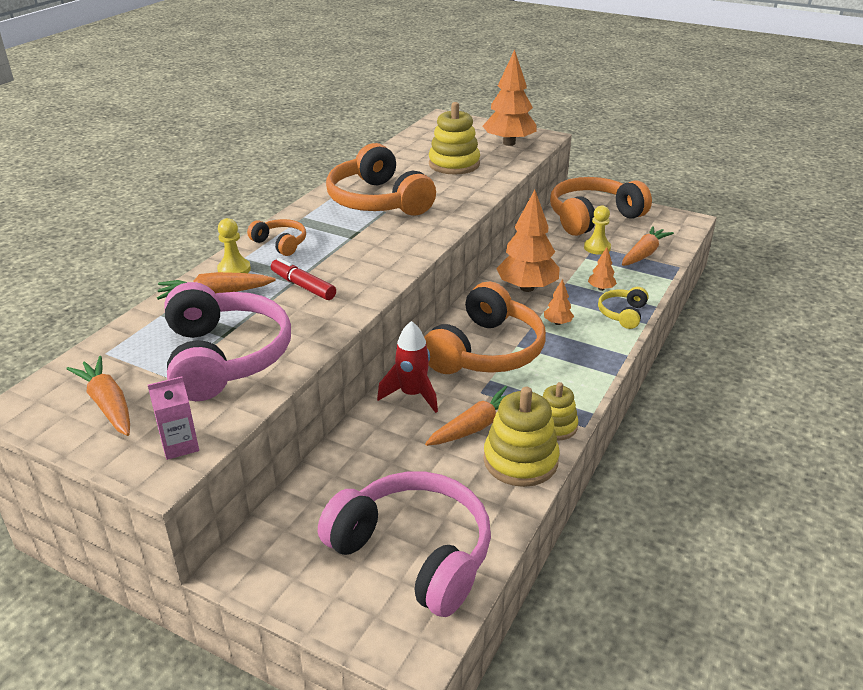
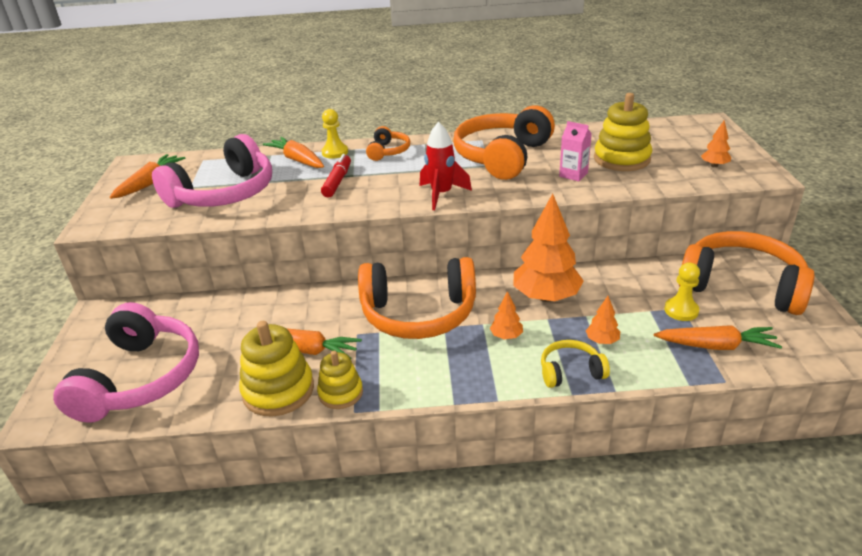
camera: 60 degrees right, 0 degrees up
(180, 445) = (120, 220): pink carton -> pink carton (573, 174)
(412, 395) = (325, 303): red rocket -> red rocket (441, 195)
(509, 143) = (714, 165): orange tree -> orange tree, size x0.45

